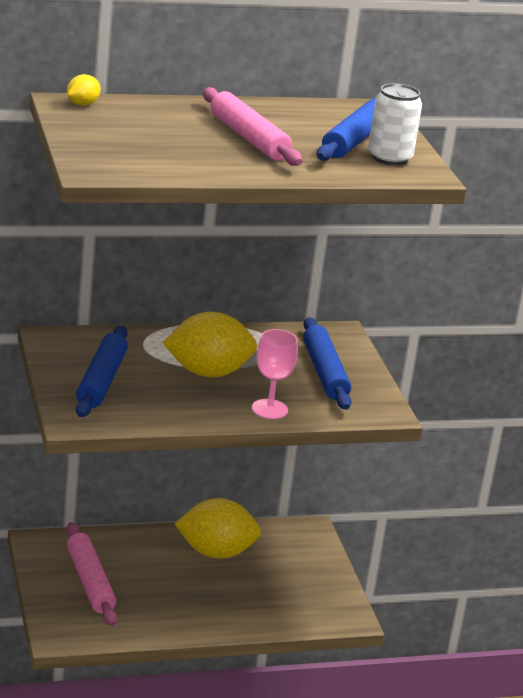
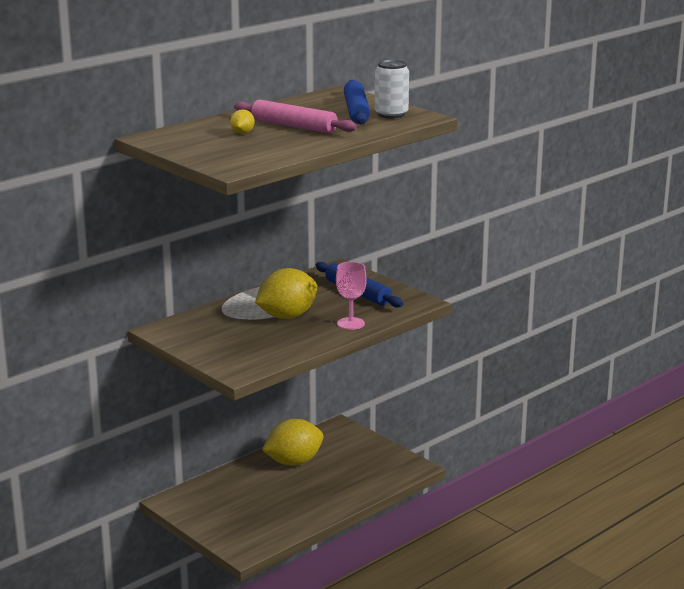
camera: 25 degrees left, 5 degrees down
(82, 104) = (161, 136): yellow lemon -> yellow lemon (242, 133)
(90, 582) = (230, 511): pink rolling pin -> none
(101, 381) = (225, 343): blue rolling pin -> none

